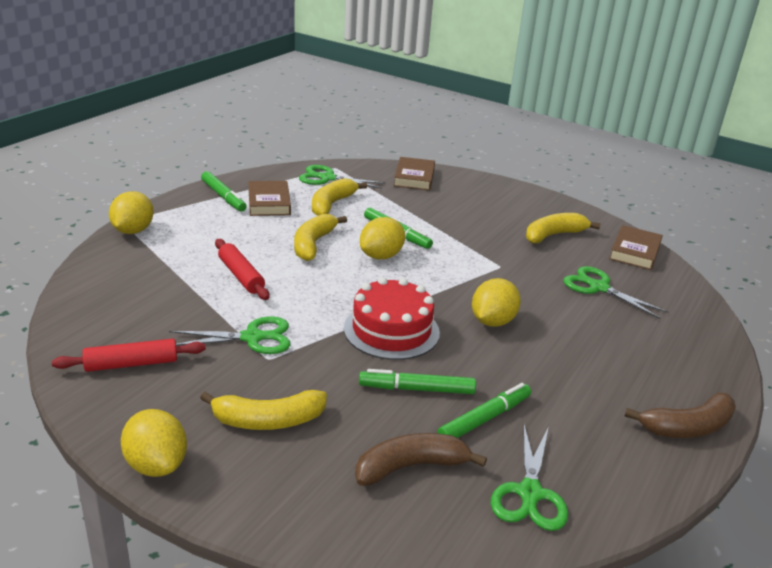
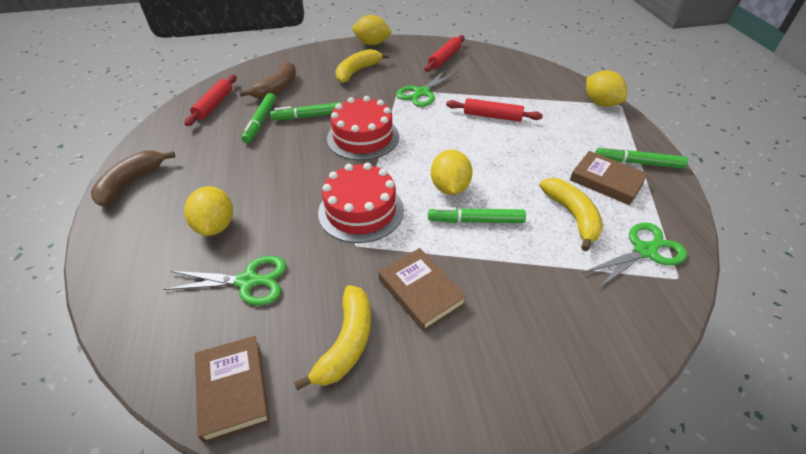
camera: 140 degrees right, 15 degrees up
(313, 244) = (505, 165): yellow banana -> none
(414, 177) = (600, 334): brown book -> brown book (421, 291)
(416, 389) = (310, 116): green marker -> green marker turned 150 degrees counterclockwise
(471, 280) = (361, 211): none -> red cake
(492, 321) = (309, 182): yellow lemon -> yellow lemon (216, 226)
(529, 493) = (214, 105): green scissors -> red rolling pin

